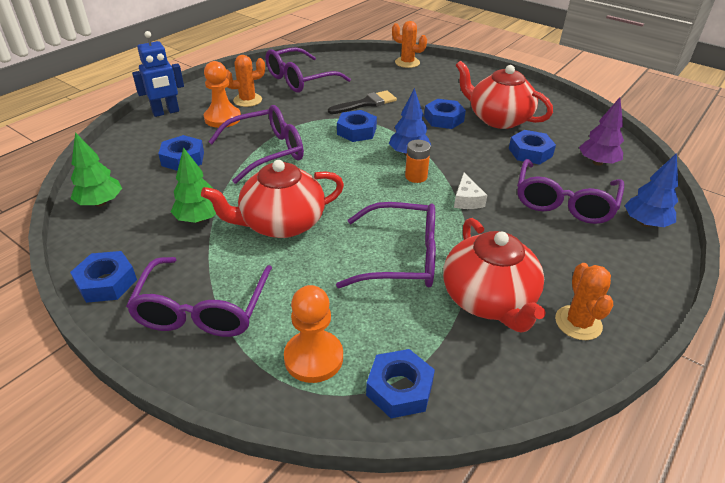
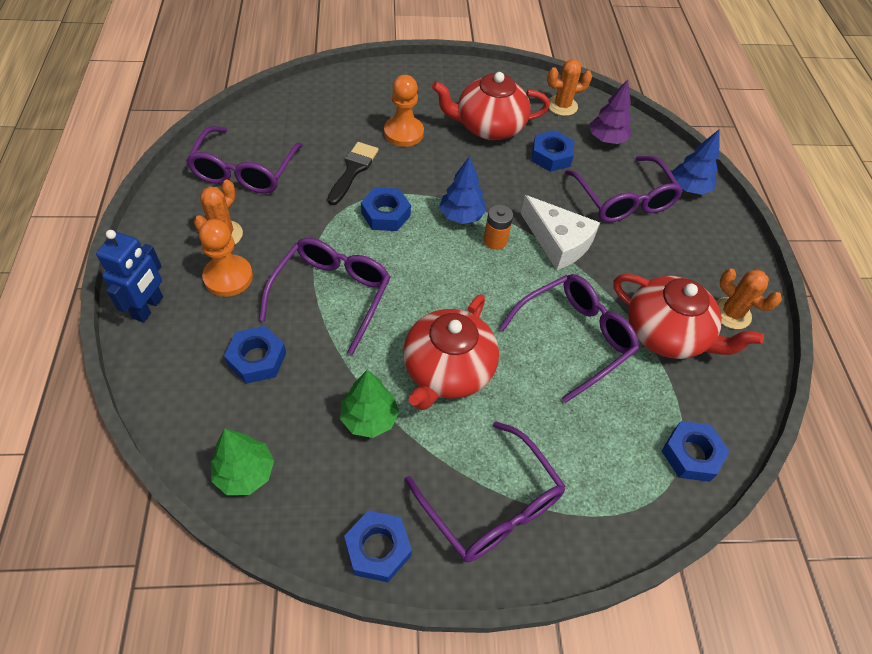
camera: 45 degrees left, 15 degrees up
(313, 358) = (616, 477): orange pawn -> orange pawn (403, 133)
(407, 62) = (329, 87): orange cactus -> orange cactus (562, 106)
(443, 119) = (445, 152): blue nut -> none
(467, 199) = (558, 242): white cheese -> white cheese, size x1.81

